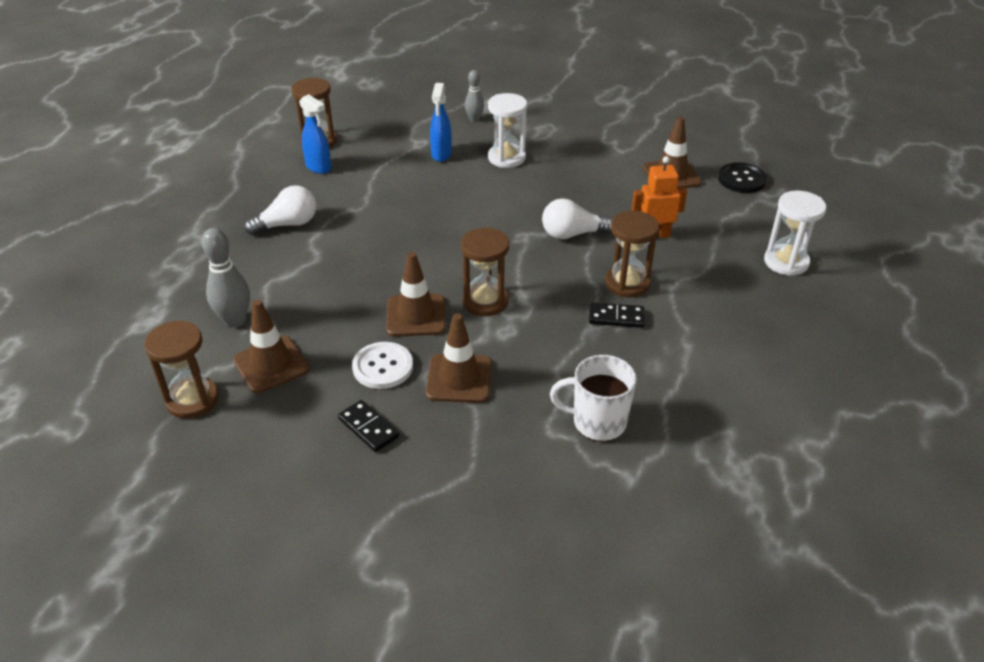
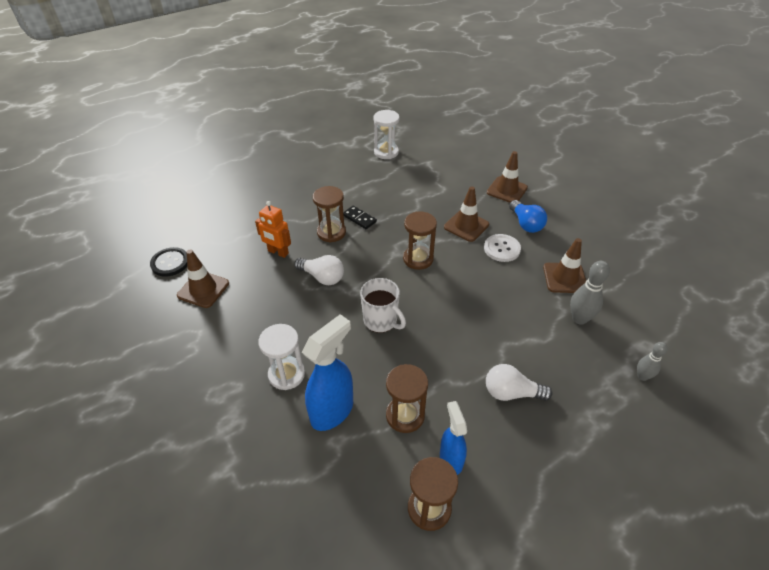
camera: 145 degrees left, 5 degrees up
(192, 400) = (616, 277): brown hourglass -> brown hourglass (405, 415)
(368, 428) = (526, 224): black domino -> blue light bulb
(416, 316) = (464, 269): brown traffic cone -> brown traffic cone (507, 190)
(441, 154) = (332, 411): blue spray bottle -> blue spray bottle, size x1.62
(474, 119) = (258, 448): grey bowling pin -> grey bowling pin (642, 376)
(597, 422) = (420, 183): white mug -> white mug (381, 321)
(786, 262) = (238, 205): white hourglass -> white hourglass (386, 152)

